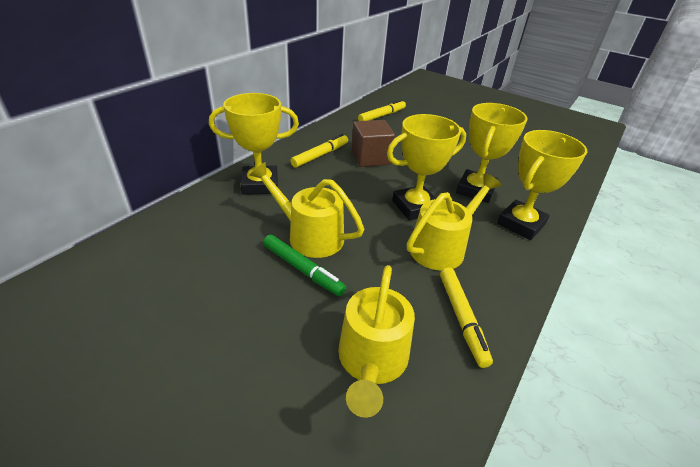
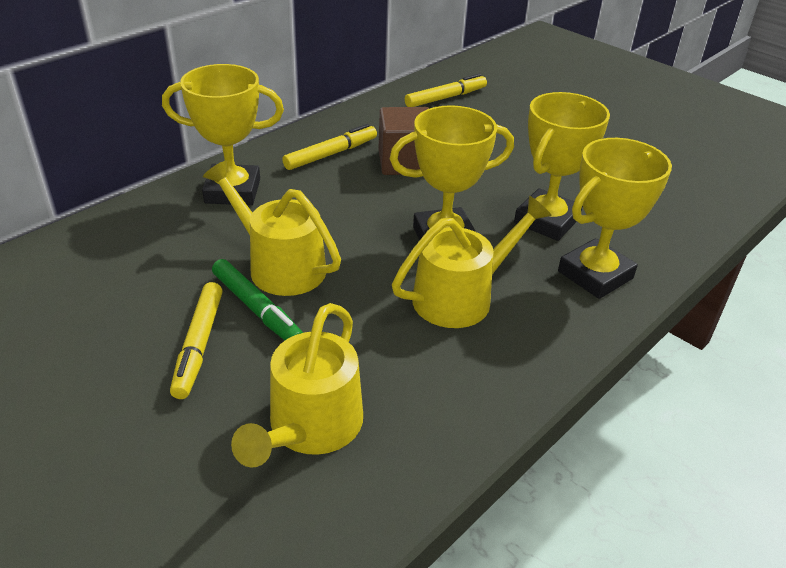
camera: 10 degrees right, 0 degrees up
(461, 318) = (450, 391): yellow marker -> yellow marker (198, 345)

